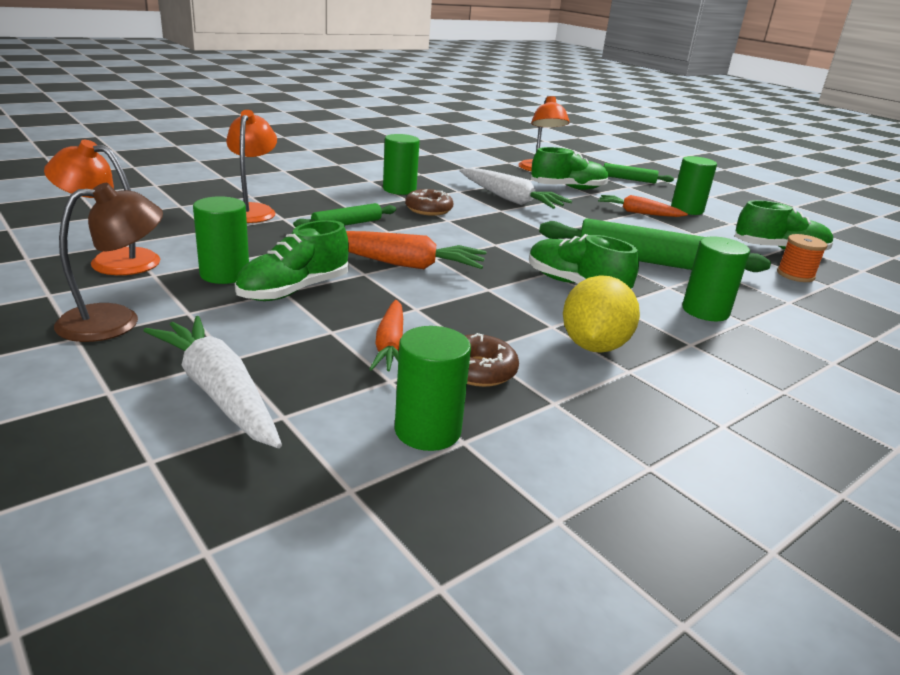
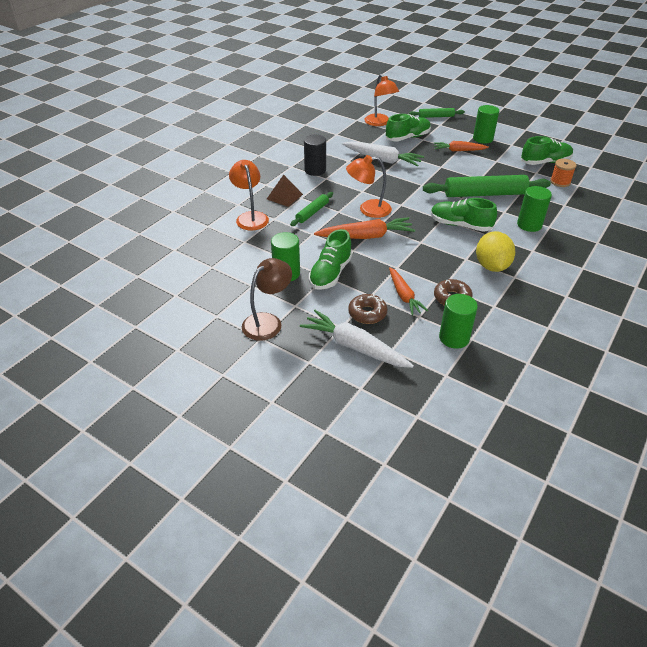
camera: 15 degrees left, 15 degrees up
(112, 260) = (220, 282): orange lamp -> orange lamp (368, 209)
(325, 202) = (284, 196): none -> brown pyramid
(399, 189) = (315, 170): green cylinder -> black cylinder
(428, 209) = (345, 184): brown donut -> brown donut (367, 313)

